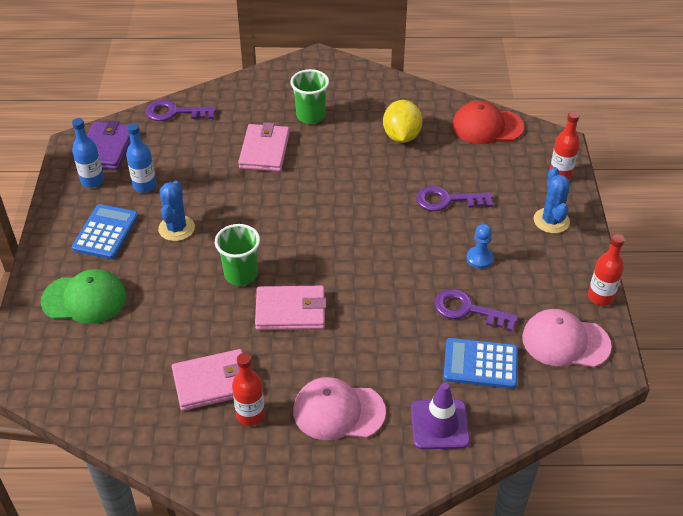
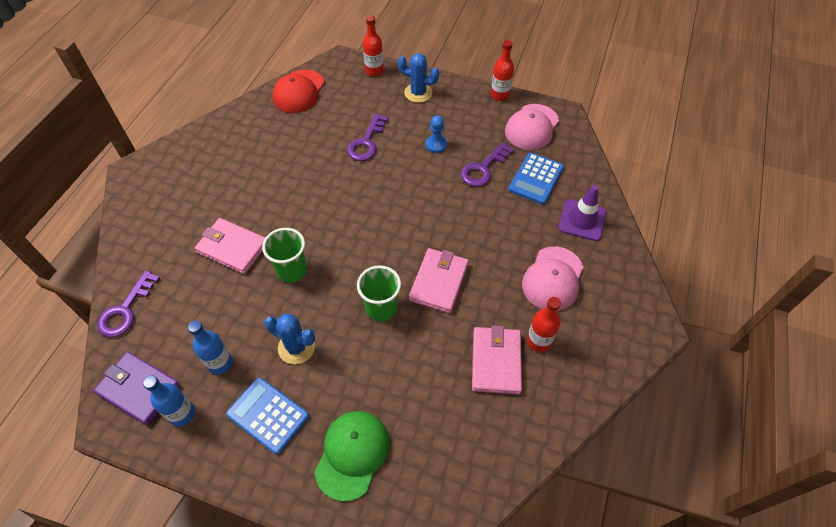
camera: 70 degrees left, 10 degrees up
(310, 116) = (208, 200): green cup -> green cup (292, 270)
(401, 136) = (276, 146): yellow lemon -> none

